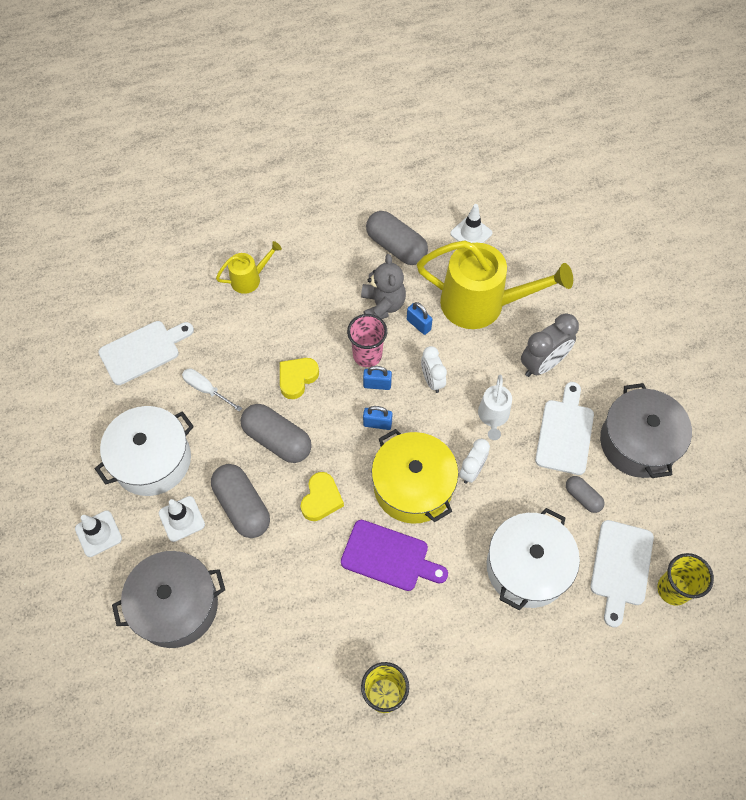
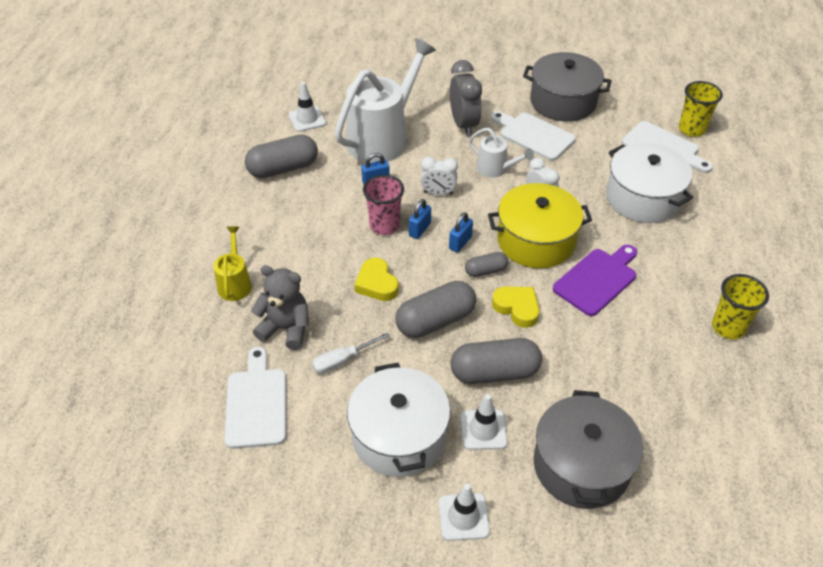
camera: 65 degrees left, 15 degrees down
(382, 305) = (339, 198): grey teddy bear -> grey teddy bear (286, 328)
(482, 304) = (383, 137): yellow watering can -> white watering can
(582, 497) = (595, 146): grey capsule -> grey capsule (486, 270)

